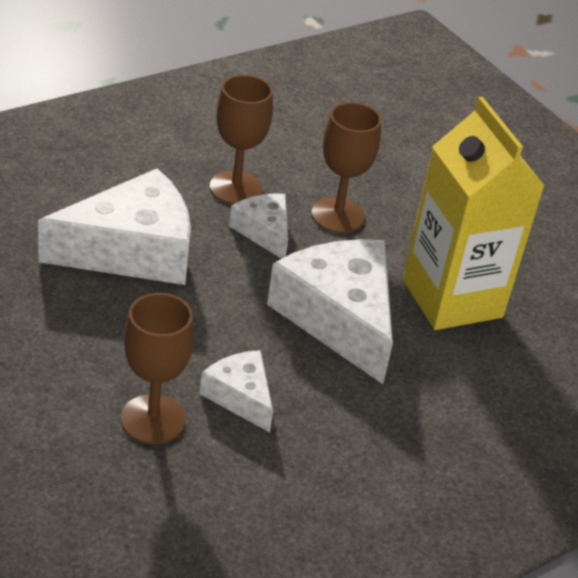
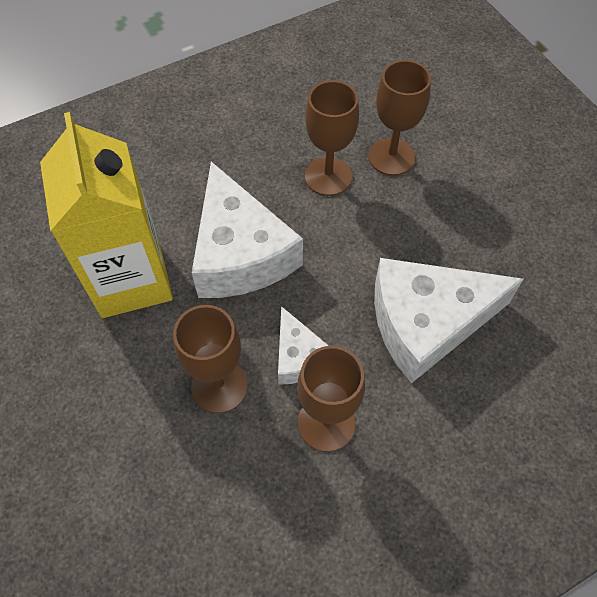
camera: 170 degrees left, 20 degrees up
(240, 396) = (328, 176): white cheese -> brown goblet

